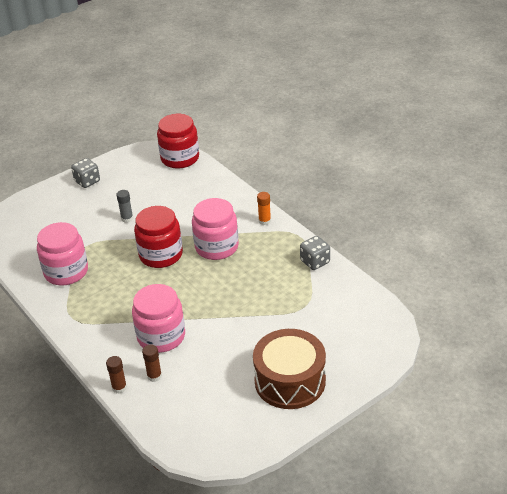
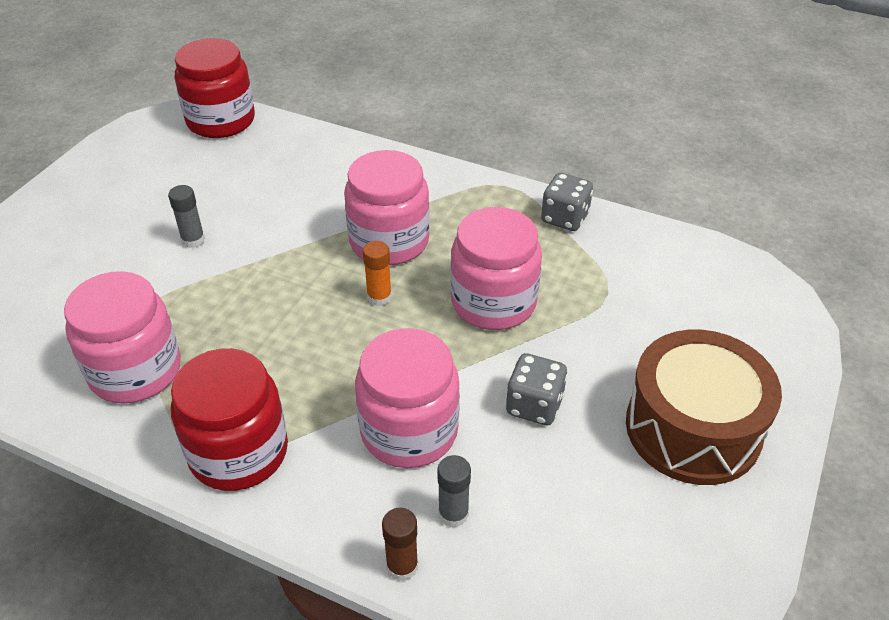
camera: 30 degrees left, 5 degrees up
(87, 181) = (73, 198): grey dice -> grey dice (534, 405)
(154, 376) = (453, 514): brown glue stick -> grey glue stick
(161, 255) = (300, 283): red jar -> red jar (238, 452)
(243, 293) = (493, 302): none -> pink jar
(264, 221) = (435, 179): orange glue stick -> orange glue stick (379, 297)

